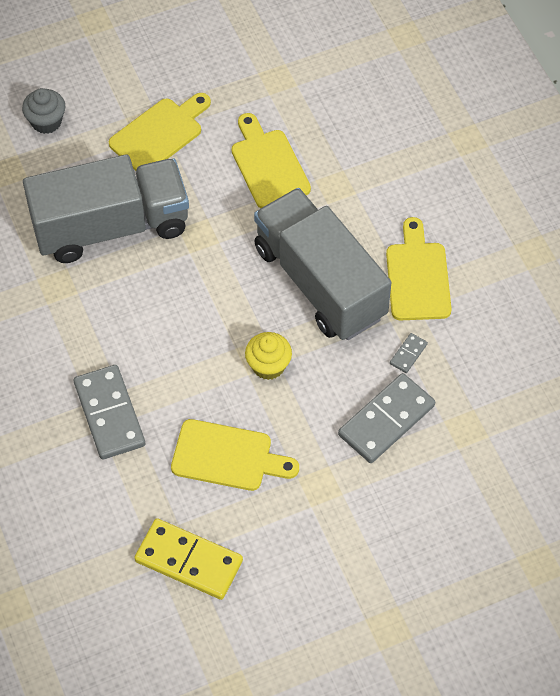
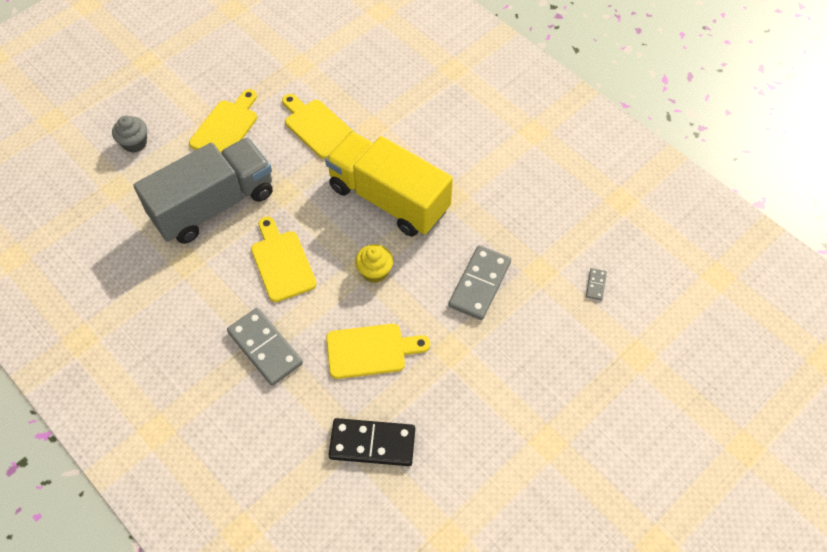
camera: 20 degrees left, 0 degrees up
(188, 561) = (372, 444): yellow domino -> black domino
(319, 282) = (388, 199): grey truck -> yellow truck
(408, 354) = (475, 230): grey domino -> grey domino (595, 285)
(418, 276) = (458, 173): yellow cutting board -> yellow cutting board (282, 262)

